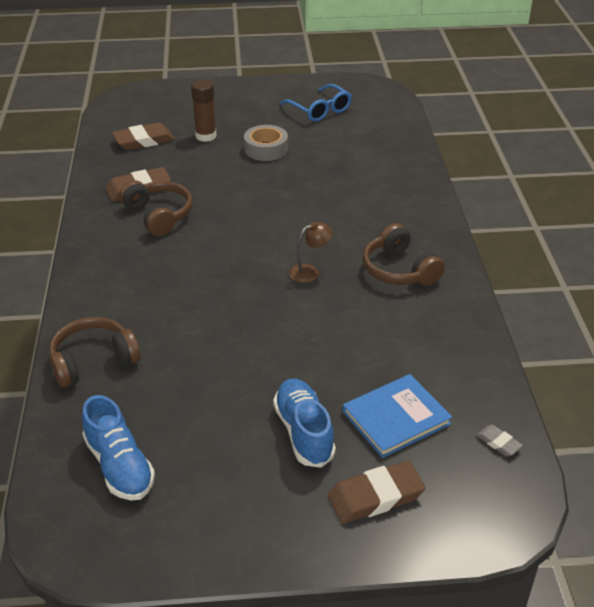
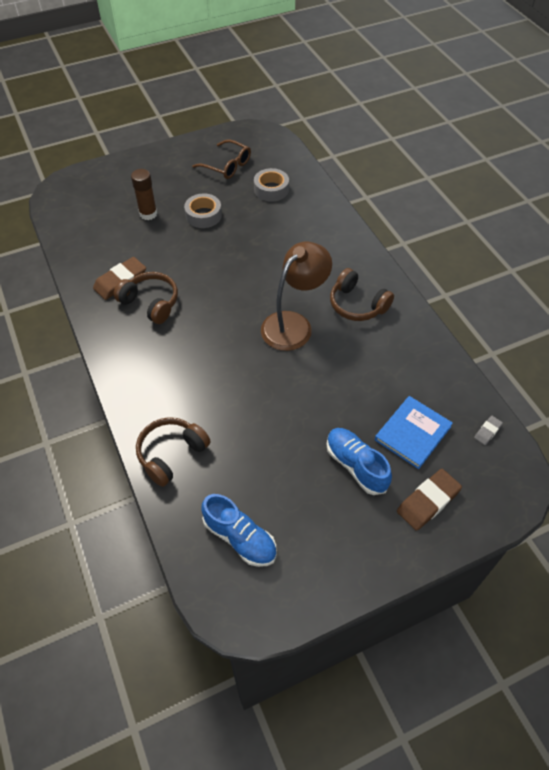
camera: 20 degrees left, 15 degrees up
(144, 140) = (99, 231): brown eraser -> none
(310, 271) = (293, 324): brown lamp -> brown lamp, size x2.15
(319, 110) = (227, 166): blue glasses -> brown glasses
(358, 140) = (271, 189): none -> grey tape
(498, 443) = (487, 431): grey eraser -> grey eraser turned 75 degrees counterclockwise

